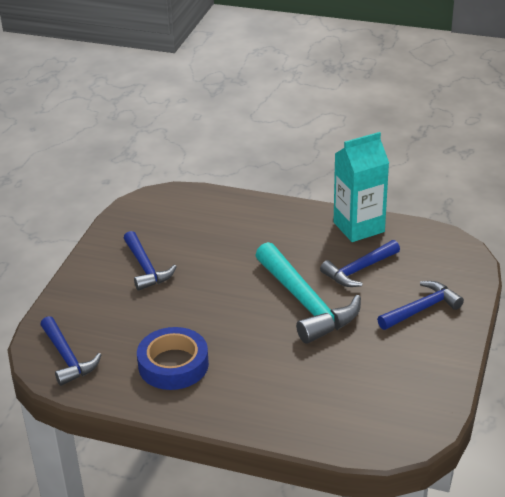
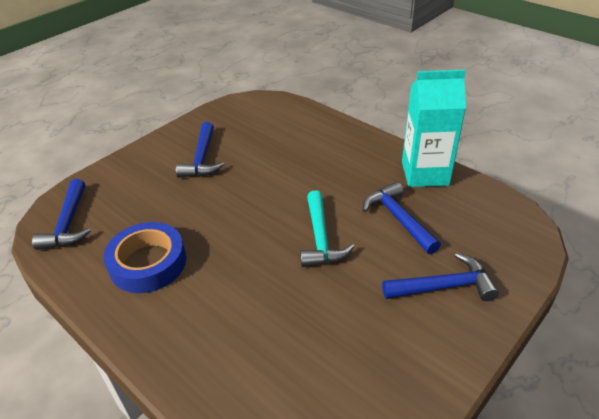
camera: 25 degrees right, 5 degrees up
(305, 303) = (320, 238): turquoise hammer -> turquoise hammer, size x0.62
(359, 270) = (398, 218): blue hammer -> blue hammer turned 75 degrees clockwise

